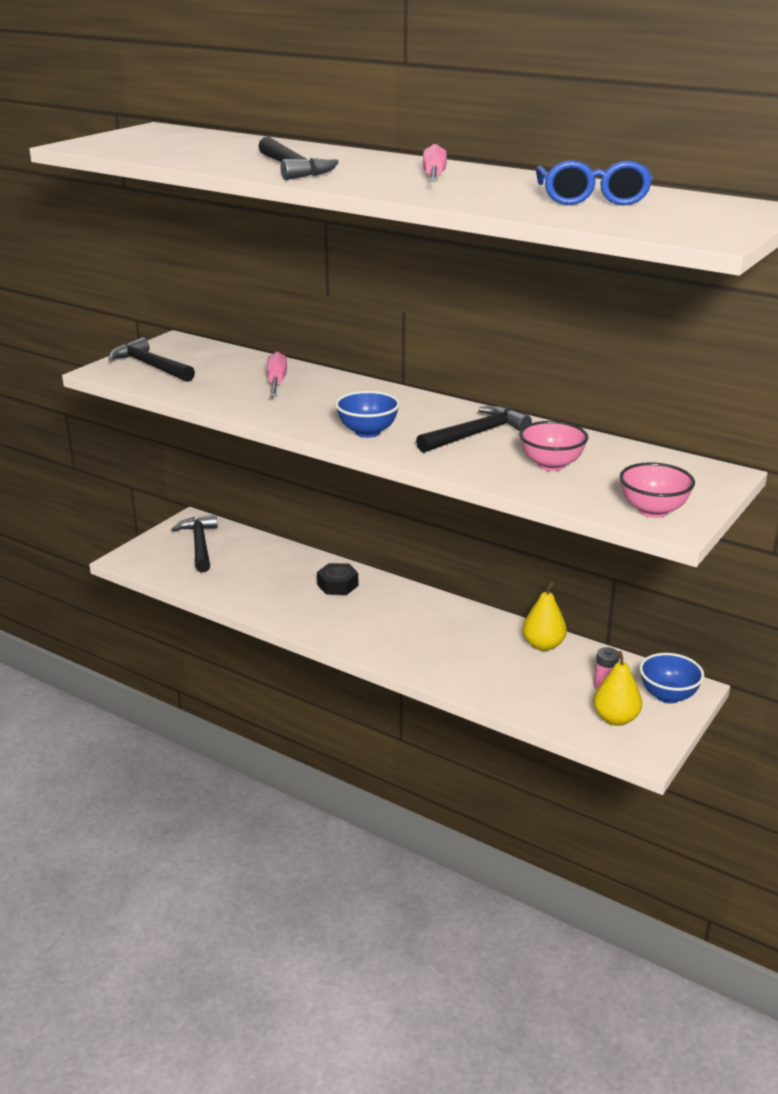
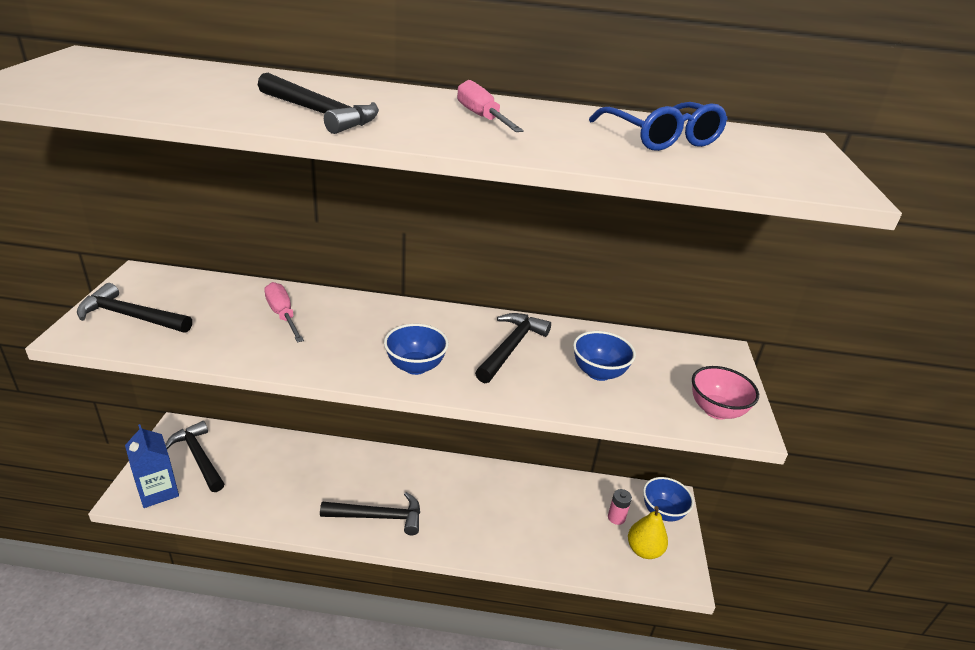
camera: 30 degrees left, 5 degrees up
(152, 561) = (158, 491): none -> blue carton
(337, 585) = (352, 471): black nut -> none
(341, 624) = (378, 517): none -> black hammer
(543, 645) = (549, 488): yellow pear -> none
(551, 465) = (598, 373): pink bowl -> blue bowl

